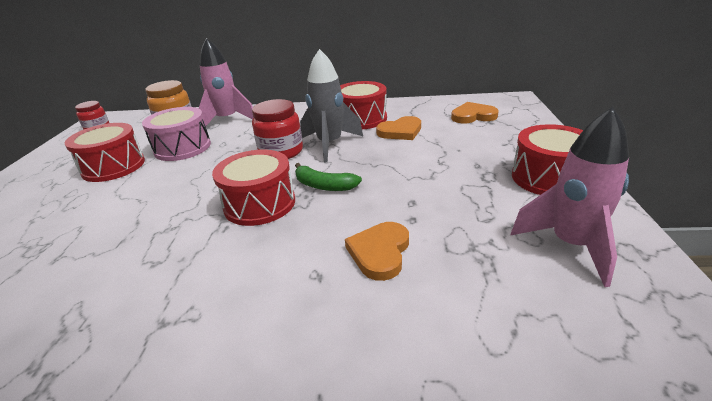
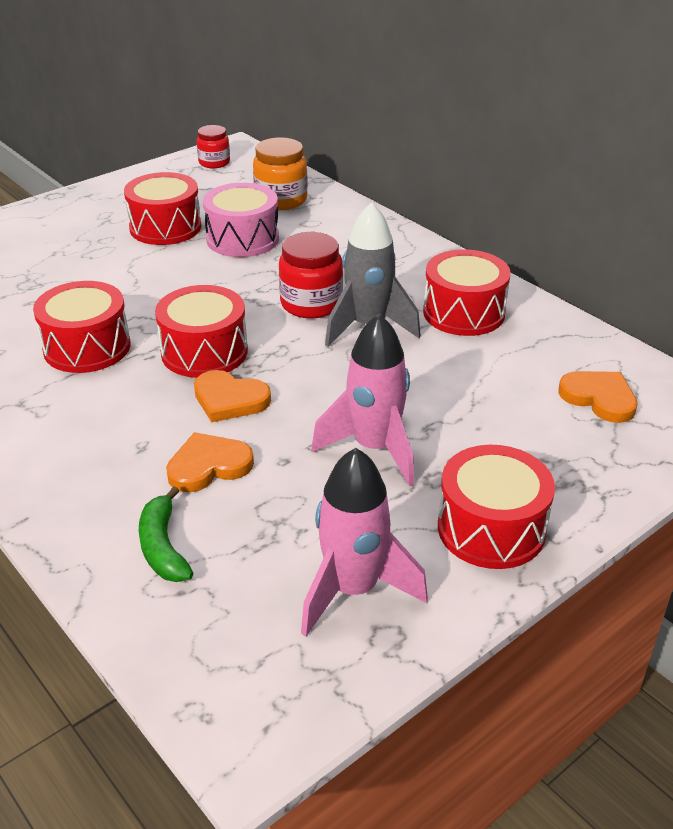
camera: 45 degrees right, 5 degrees up
(163, 252) = (87, 347): none -> red drum
(227, 120) = (333, 223): pink rocket -> pink rocket (374, 448)
(324, 185) = (279, 371): green banana -> green banana (163, 547)
(400, 131) = (468, 360): orange heart -> orange heart (229, 399)

